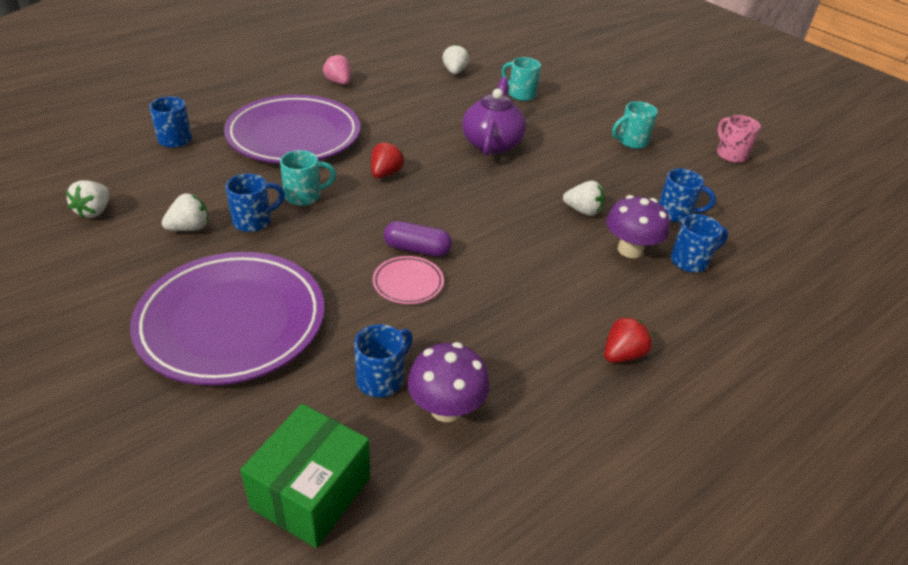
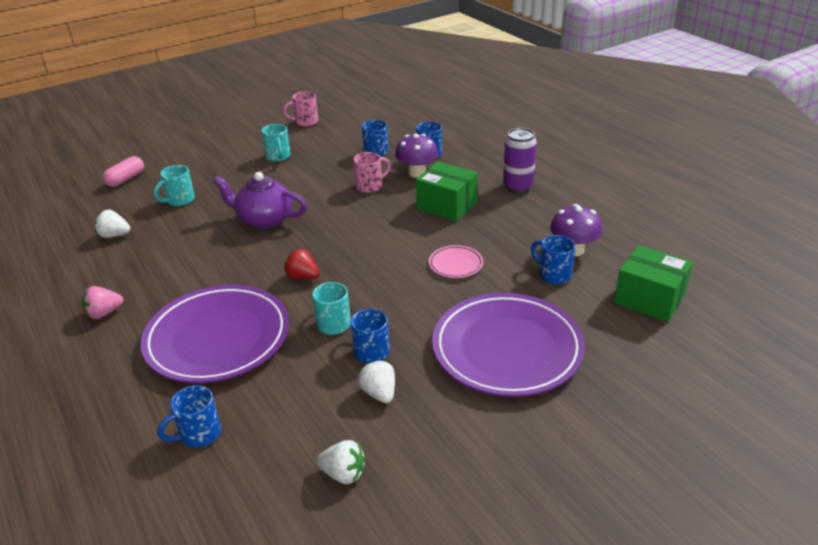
camera: 80 degrees left, 5 degrees down
(417, 249) = (415, 260): purple capsule -> none
(548, 277) = (447, 206): none -> green box
(553, 64) = (126, 179): none -> pink capsule
(582, 211) = (370, 186): white strawberry -> pink mug
(622, 355) = (518, 187): red strawberry -> purple can

